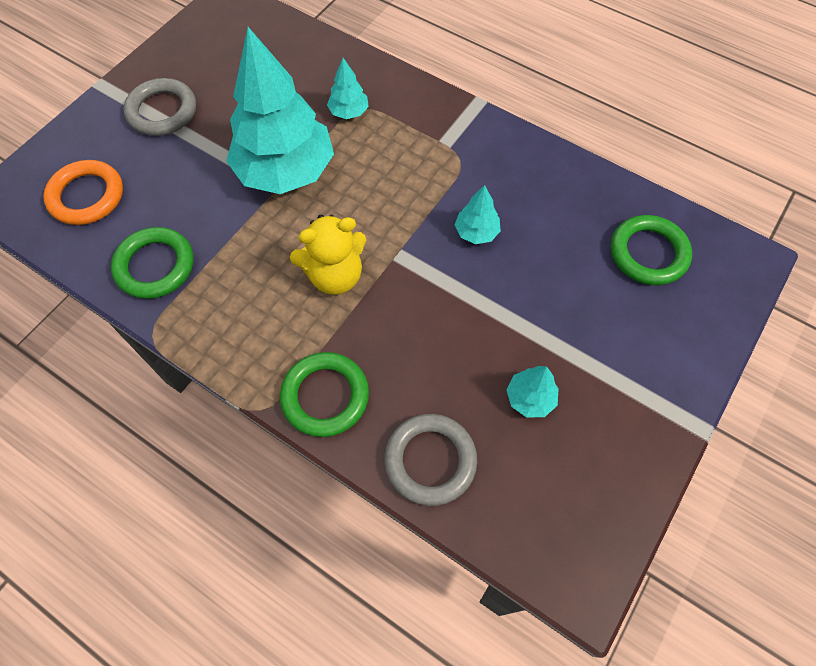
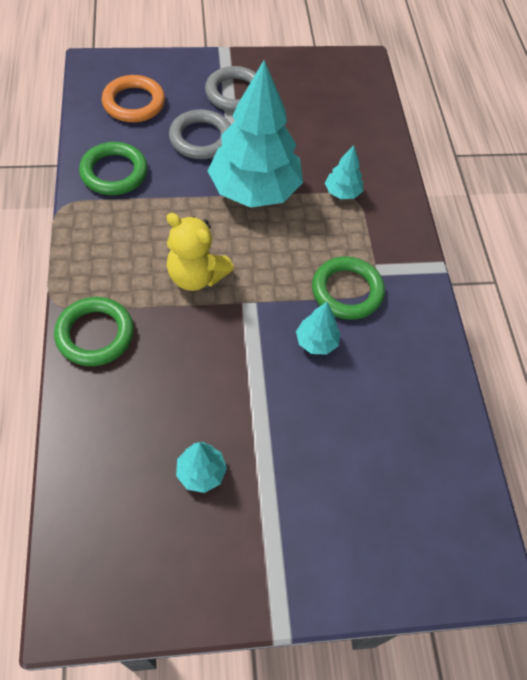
camera: 45 degrees right, 5 degrees down
(430, 460) = (95, 435): grey ring -> grey ring (201, 138)
(648, 253) = (416, 482): green ring -> green ring (347, 291)

